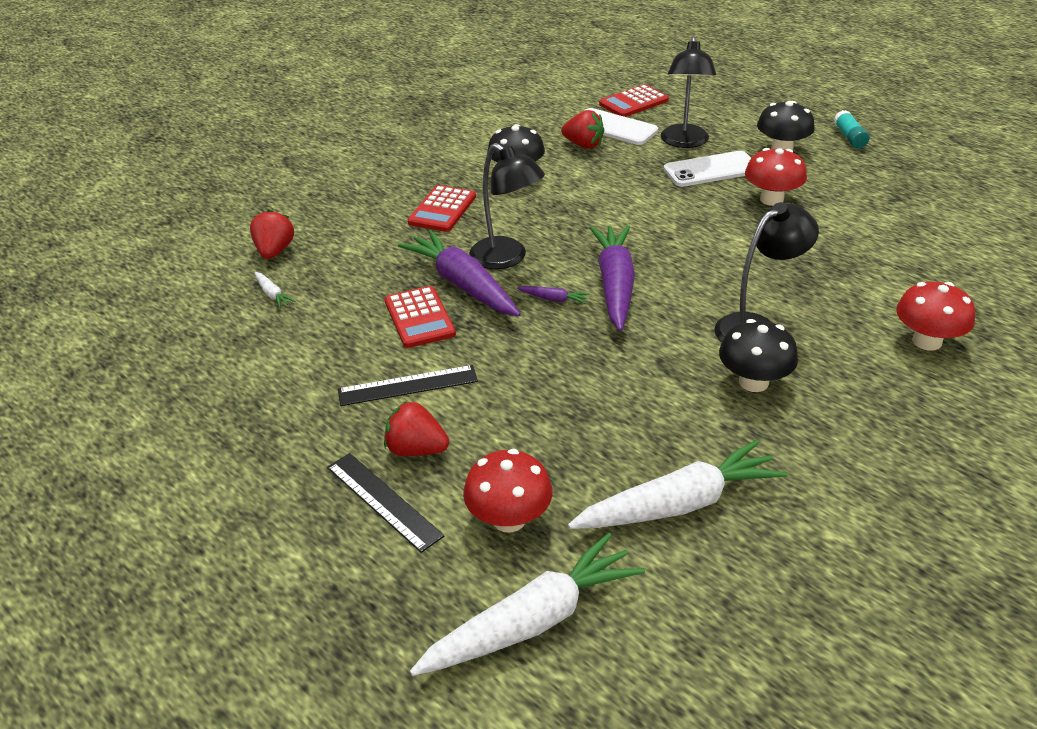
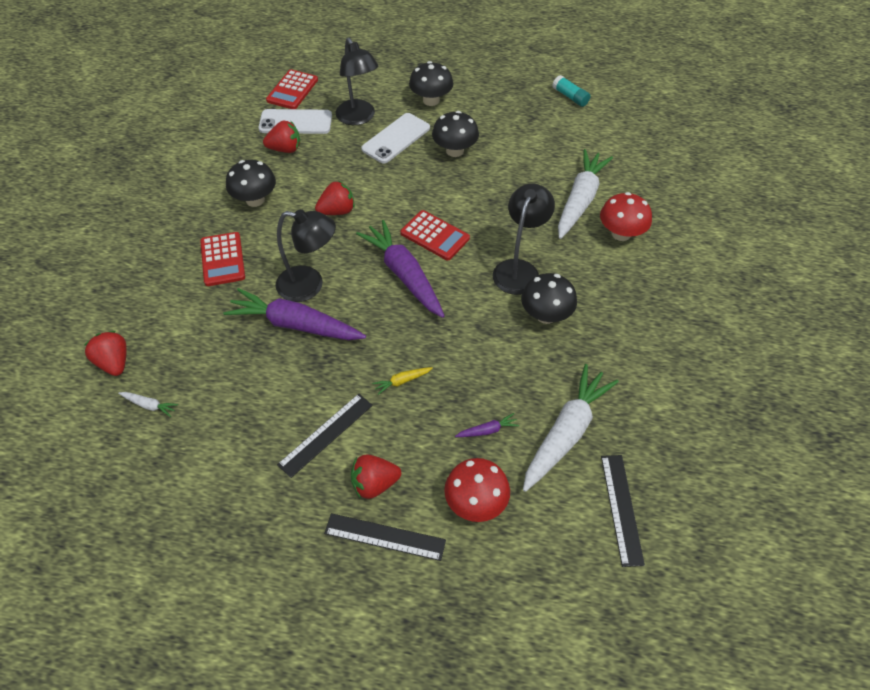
camera: 35 degrees left, 15 degrees up
(419, 318) = (286, 370): red calculator -> red calculator (434, 236)
(528, 374) = (402, 381): none -> yellow carrot
(532, 621) = (543, 567): white carrot -> white carrot (580, 200)
(553, 299) = (371, 307): purple carrot -> purple carrot (487, 430)
(591, 209) = (337, 211): none -> red strawberry
(684, 614) = (621, 508): none -> black ruler
(771, 199) = (455, 151): red mushroom -> black mushroom
(849, 137) = (468, 71): turquoise glue stick -> turquoise glue stick (570, 97)

